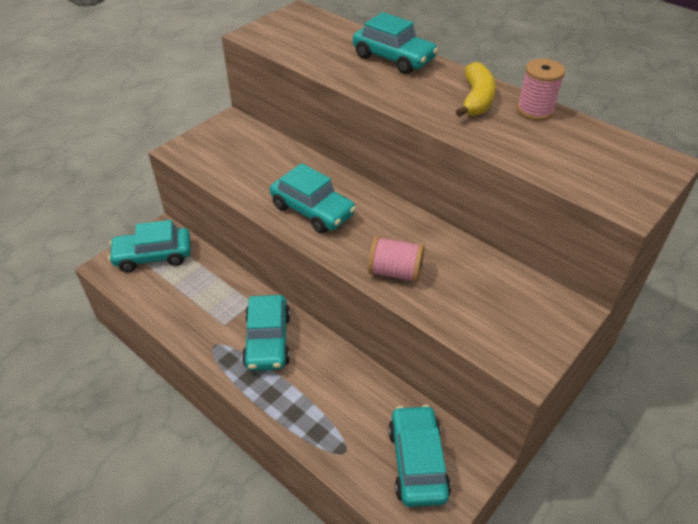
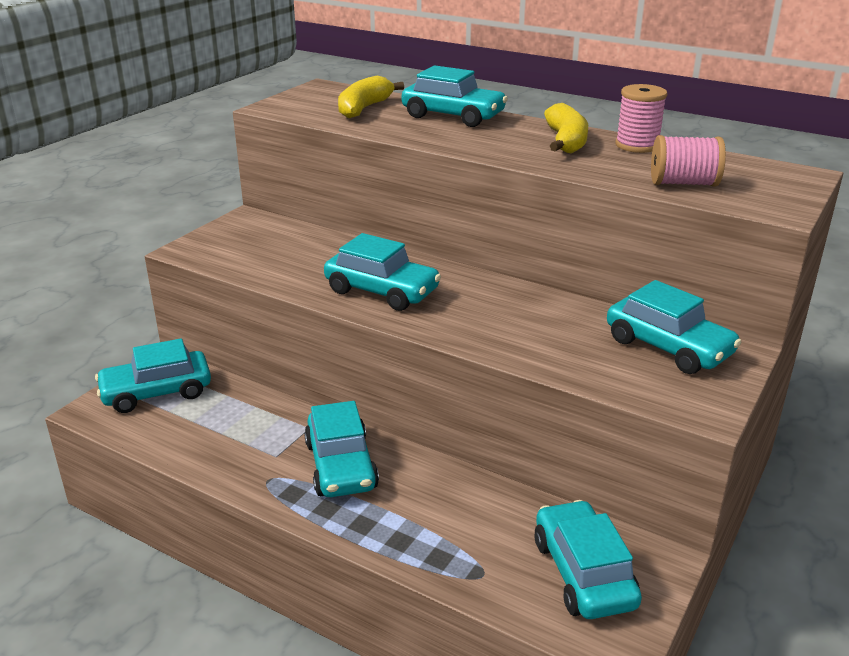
camera: 10 degrees left, 15 degrees down
(325, 42) = (364, 108): none -> yellow banana
(395, 272) = (508, 338): pink spool -> pink spool (683, 183)
(518, 297) = (668, 347): none -> turquoise car

